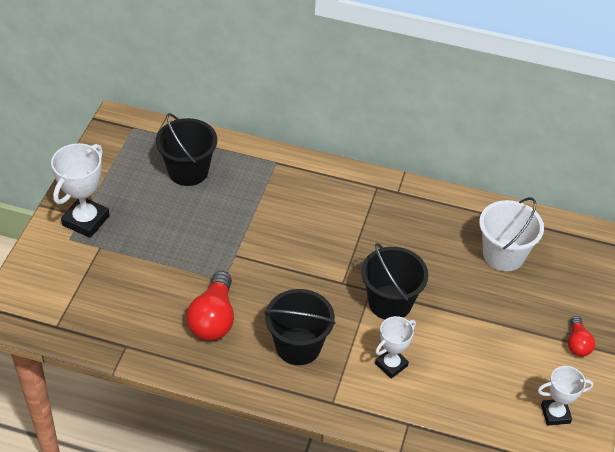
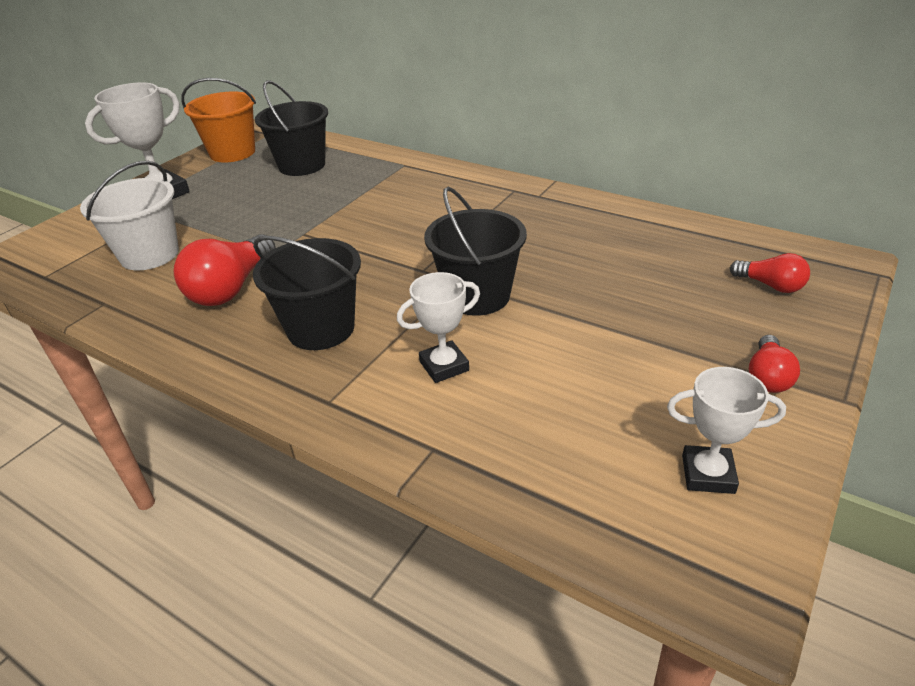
camera: 20 degrees right, 10 degrees down
(114, 158) = (232, 152): none -> orange bucket
(503, 255) = (665, 262): white bucket -> white bucket (149, 255)
(571, 268) = (770, 285): none -> red light bulb

